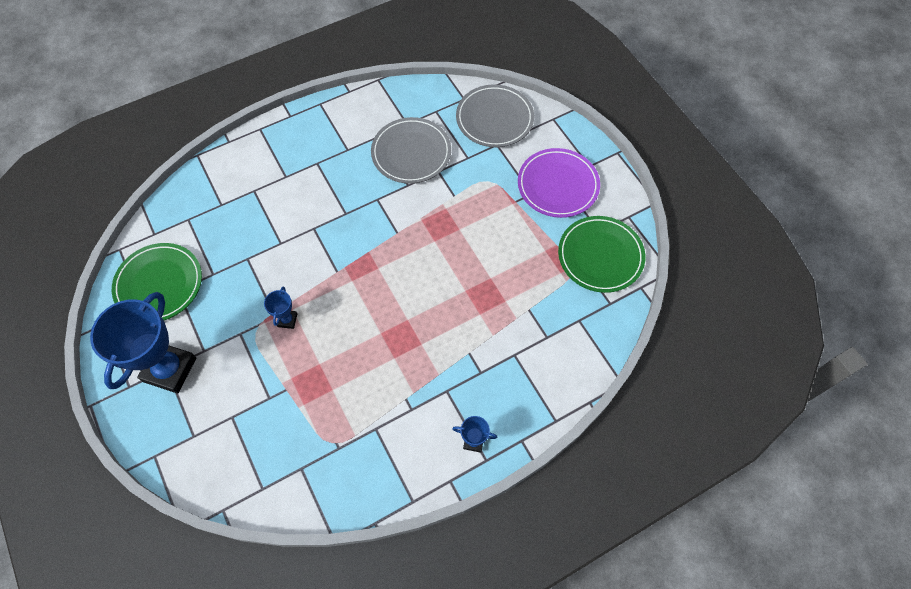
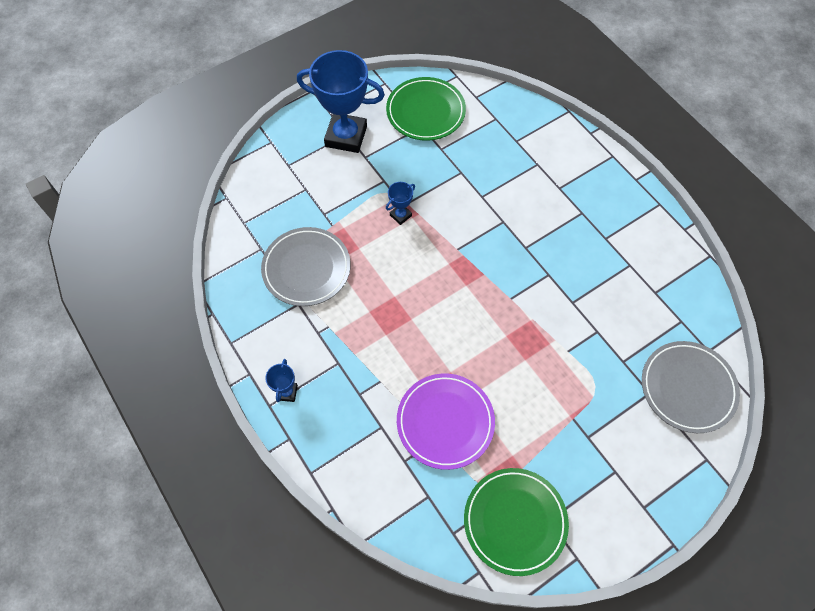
camera: 85 degrees right, 0 degrees up
(287, 320) = (400, 215): blue trophy -> blue trophy turned 45 degrees counterclockwise
(411, 153) = (615, 301): grey plate -> grey plate (306, 268)
(558, 185) = (606, 468): purple plate -> purple plate (445, 422)

